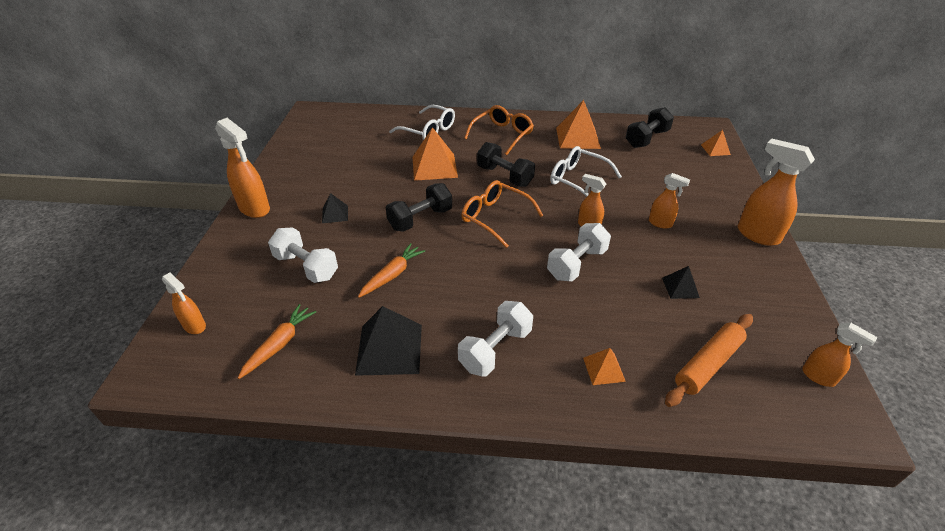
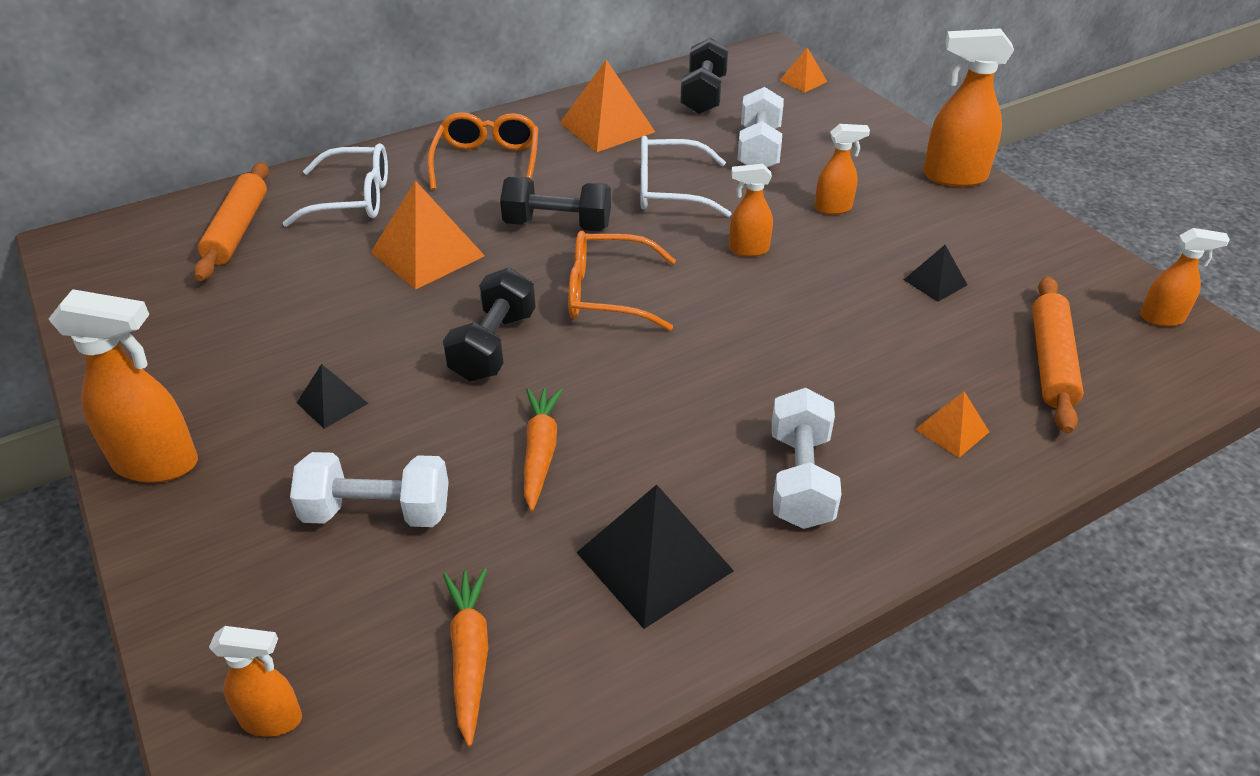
camera: 35 degrees left, 0 degrees up
(371, 128) = (237, 230): none -> orange rolling pin
(576, 264) = (785, 310): white dumbbell -> white dumbbell (758, 149)

